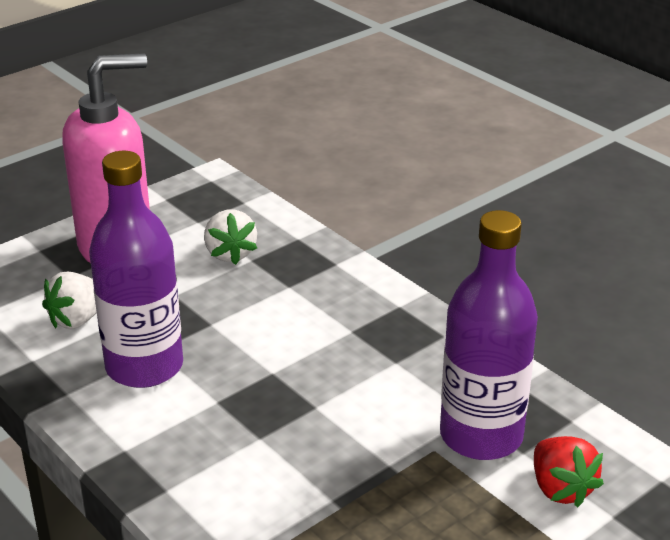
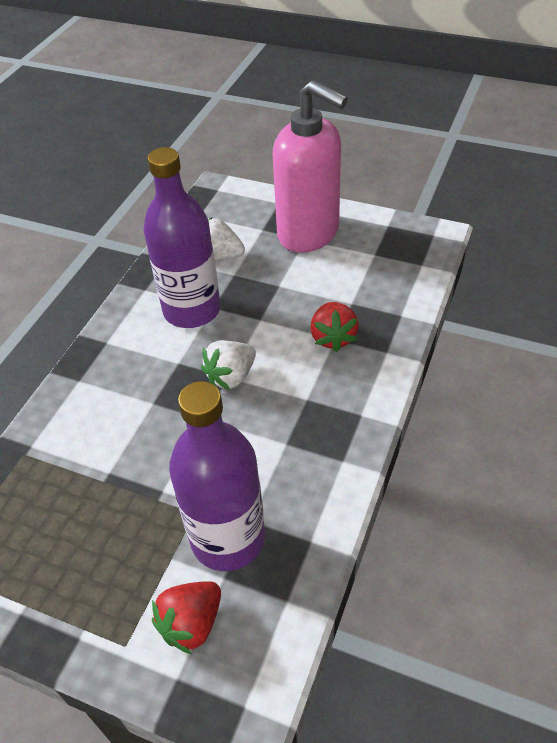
camera: 65 degrees right, 15 degrees up
(230, 253) = (349, 289): white strawberry -> white strawberry (231, 376)
(286, 287) = (333, 337): none -> red strawberry

